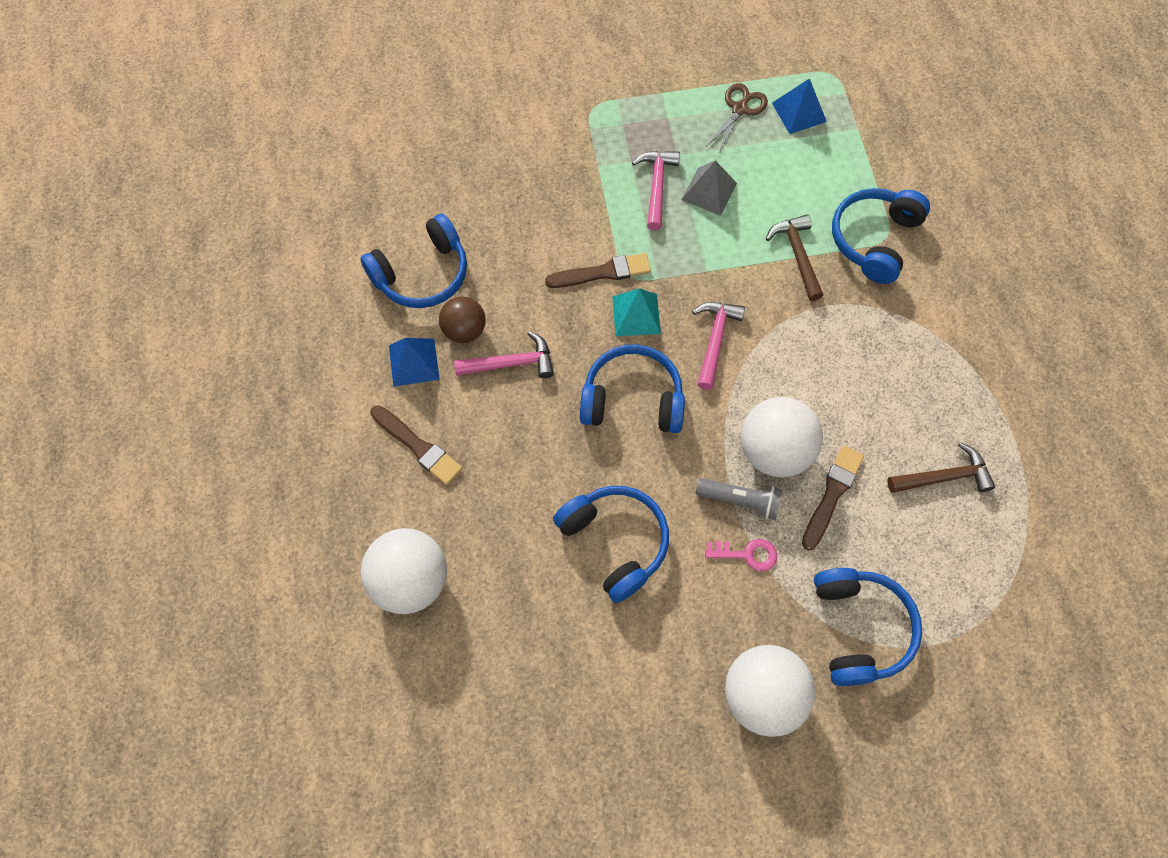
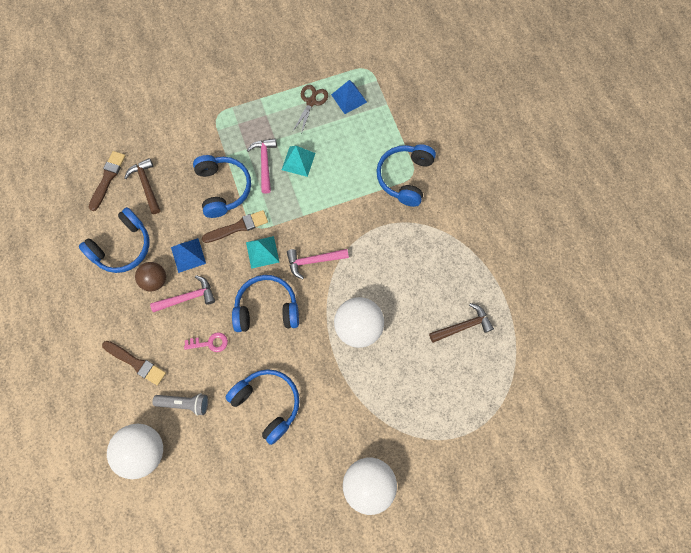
camera: 10 degrees left, 5 degrees up
(414, 362) = (125, 307): blue pyramid -> blue pyramid (188, 255)
(709, 191) = (298, 161): grey pyramid -> turquoise pyramid
(715, 340) = (313, 261): pink hammer -> pink hammer turned 105 degrees counterclockwise
(740, 500) = (341, 363): grey flashlight -> grey flashlight (184, 403)
(747, 554) = (349, 397): pink key -> pink key (210, 343)
(797, 255) = (358, 195): brown hammer -> brown hammer (146, 185)
(832, 495) = (396, 349): brown brush -> brown brush (107, 179)
(859, 628) = (422, 431): blue headphones -> blue headphones (223, 189)

